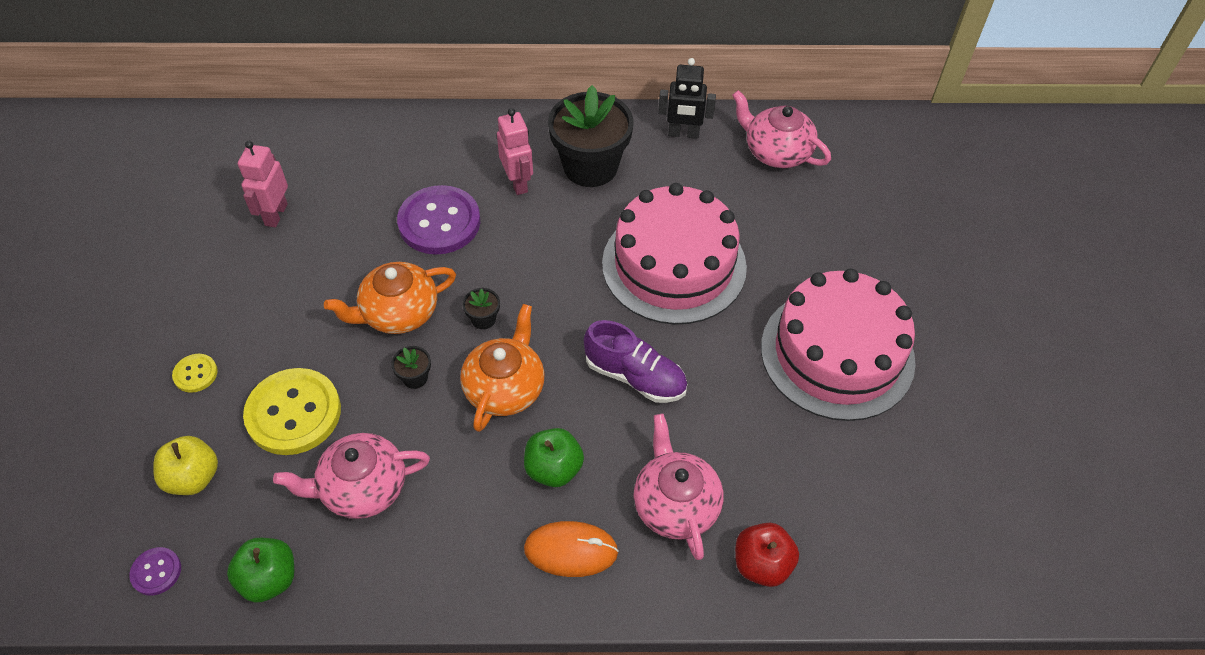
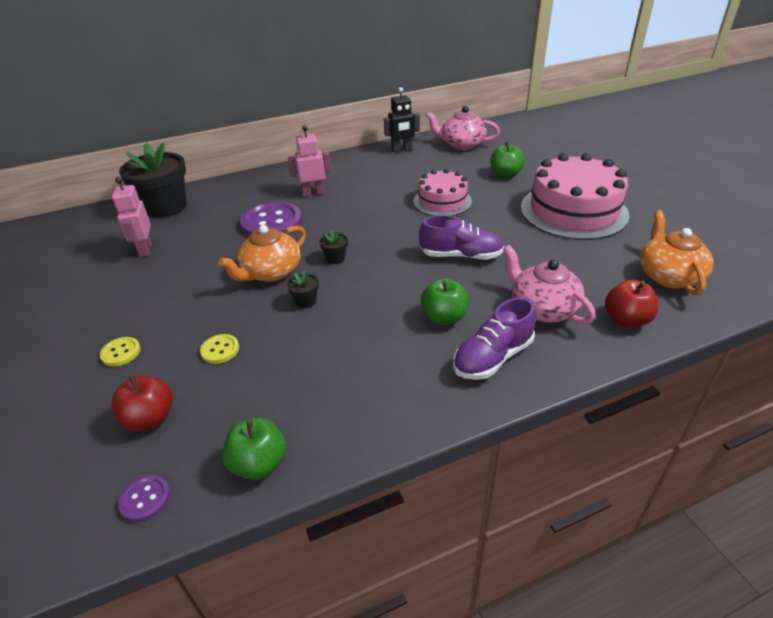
camera: 20 degrees left, 15 degrees down
(193, 477) = (150, 418): yellow apple -> red apple
(293, 413) = (220, 350): yellow button -> yellow button, size x0.47
(362, 488) = (305, 376): pink teapot -> none
(505, 388) = (376, 287): orange teapot -> orange teapot (668, 276)
(518, 183) = (313, 193): pink robot -> pink robot turned 60 degrees counterclockwise
(571, 550) = (493, 357): orange mouse -> purple shoe
(590, 167) = (356, 176): black flower pot -> black flower pot (166, 207)
(674, 265) = (442, 201): pink cake -> pink cake, size x0.58
(795, 243) = (505, 175): none -> green apple

